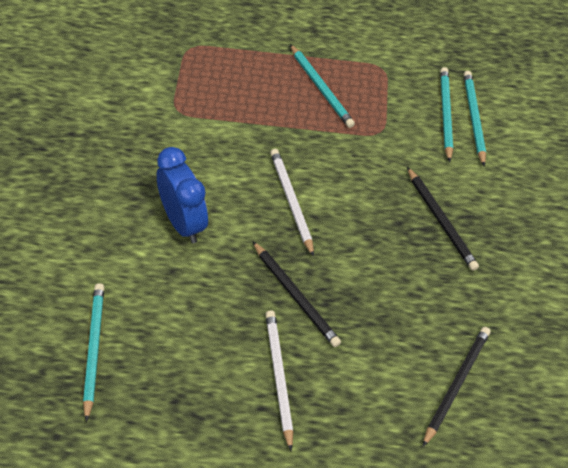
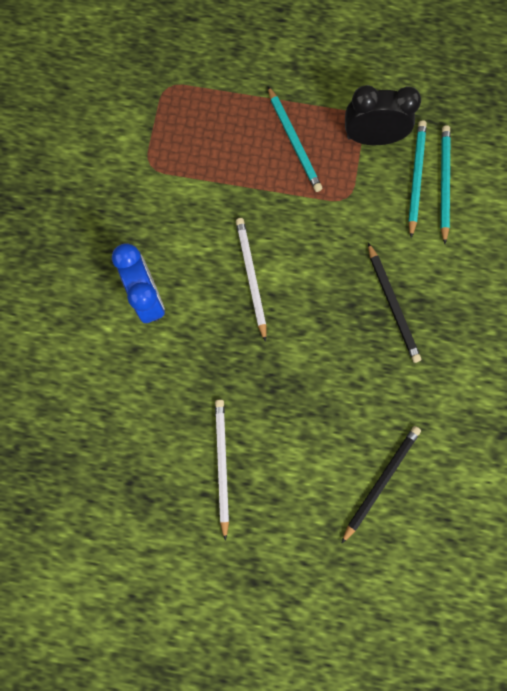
camera: 10 degrees right, 25 degrees up
(93, 349) = (61, 428): turquoise pencil -> none
(295, 296) = (245, 381): black pencil -> none
(397, 84) = (372, 138): none -> black clock

